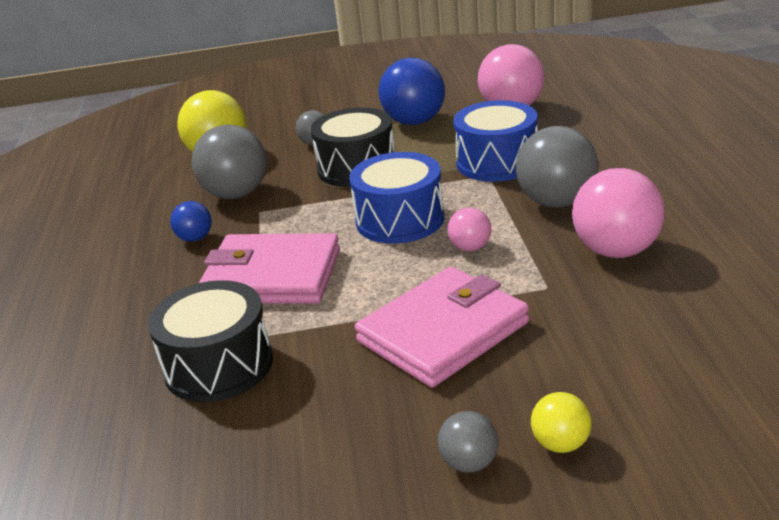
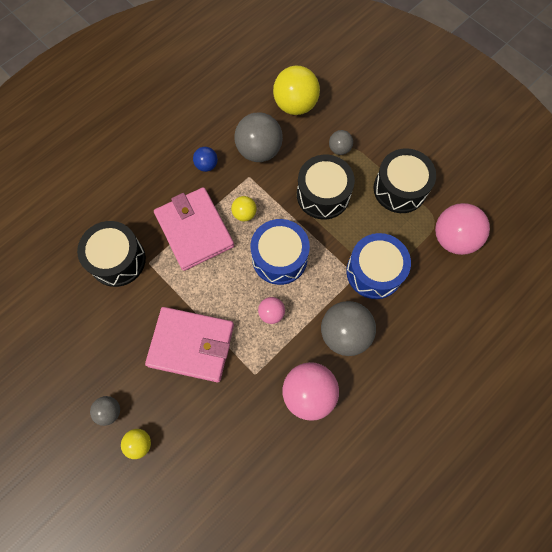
camera: 50 degrees right, 40 degrees up
(304, 229) = (244, 214): none -> yellow ball
(414, 122) = (400, 189): blue ball -> black drum

